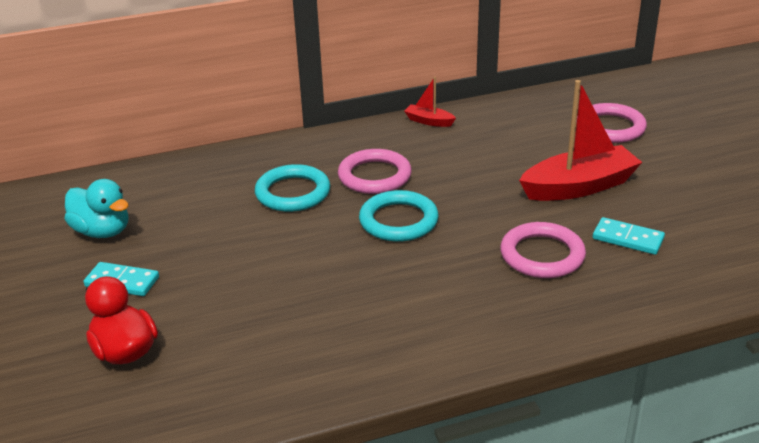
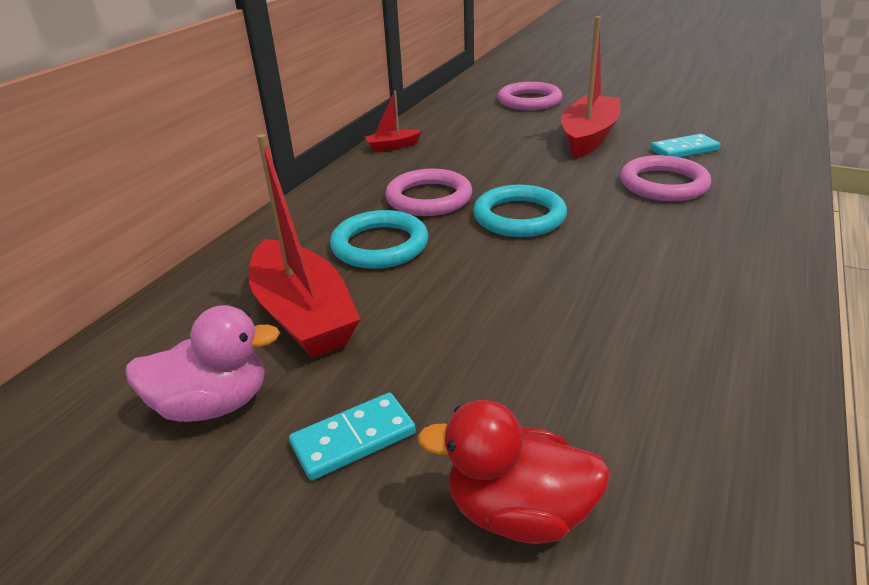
camera: 45 degrees left, 0 degrees up
(102, 231) = (213, 404): turquoise duck -> pink duck
(195, 211) = (303, 315): none -> red boat

